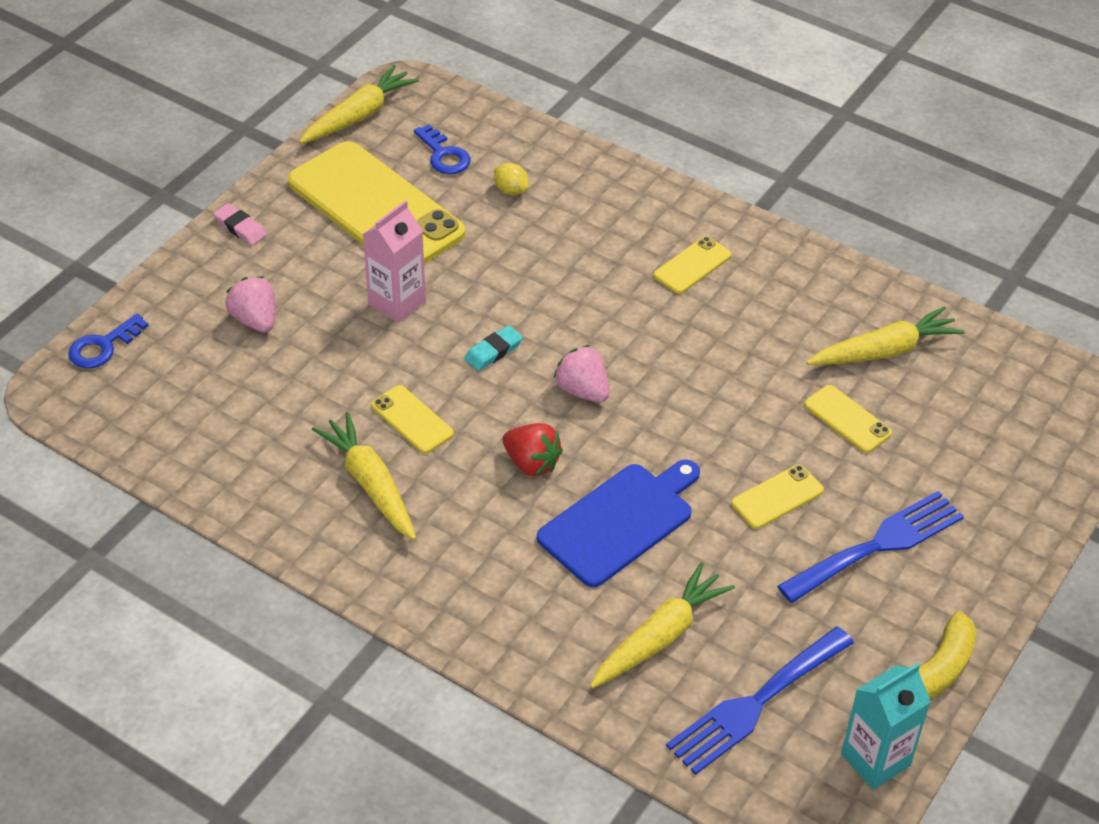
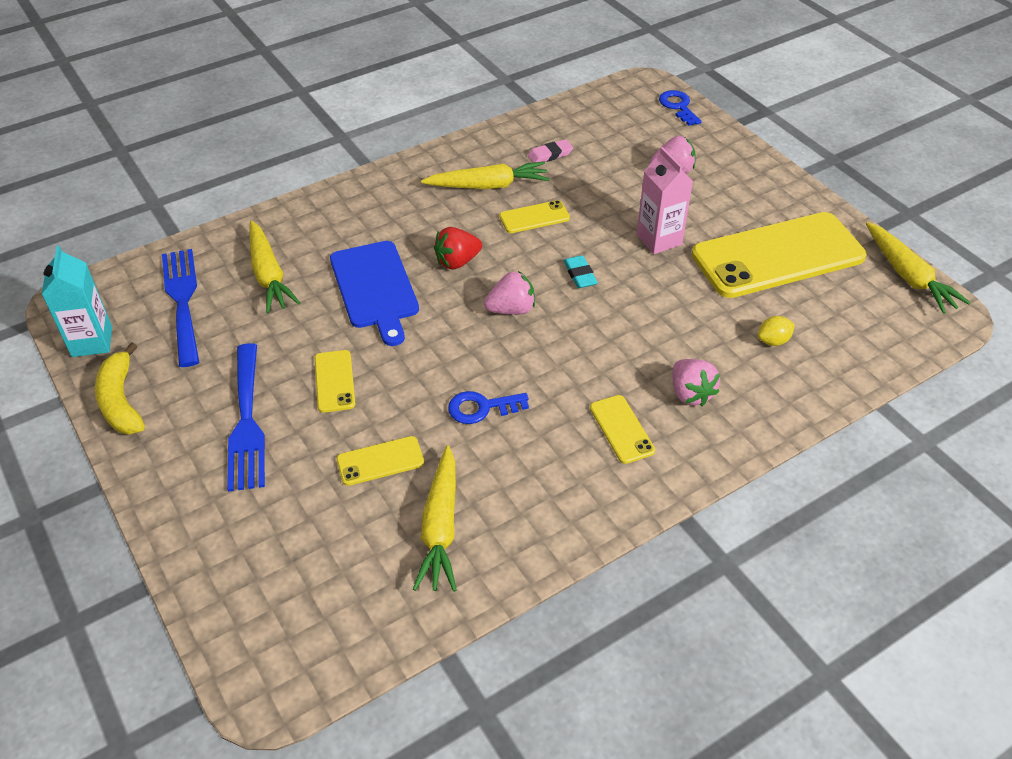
camera: 115 degrees right, 0 degrees up
(240, 227) = (779, 184): pink eraser -> pink eraser (550, 155)
(444, 155) = (836, 313): blue key -> blue key (481, 408)
(617, 231) = (690, 393): none -> pink strawberry

